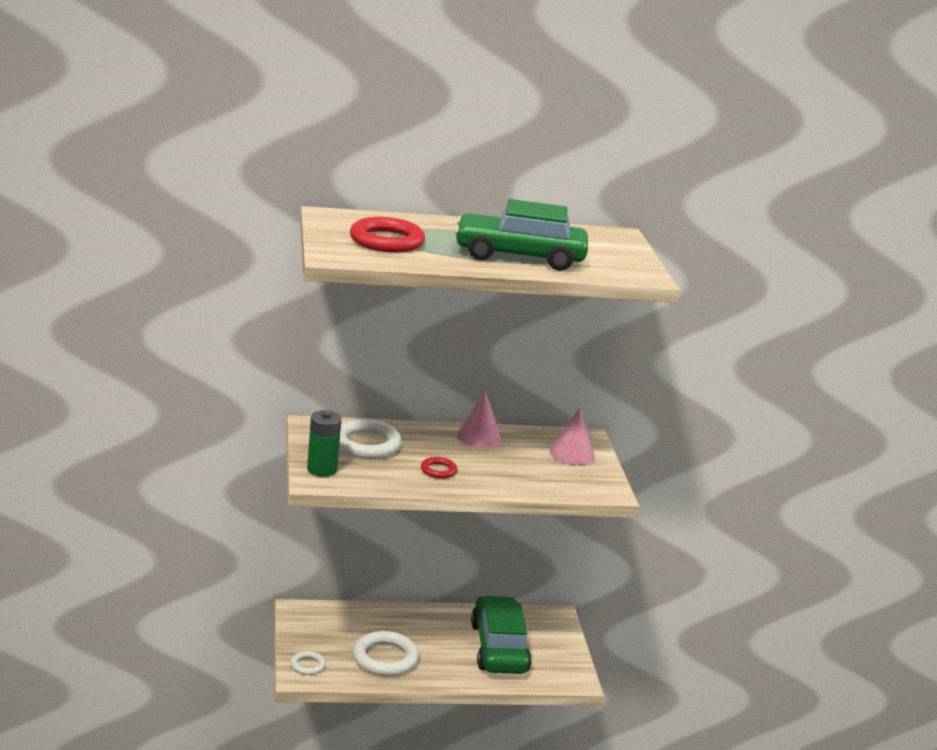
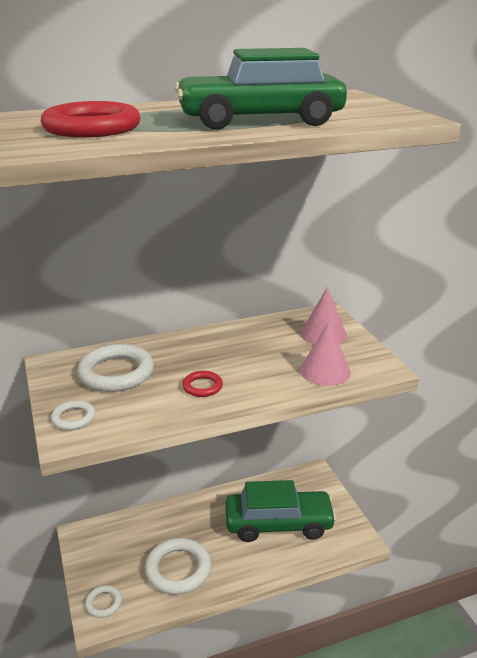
camera: 10 degrees left, 5 degrees up
(322, 469) = (73, 418): green battery -> white ring
(479, 437) = (228, 337): pink cone -> pink cone (325, 371)
(499, 648) = (278, 524): green car -> green car turned 105 degrees clockwise

